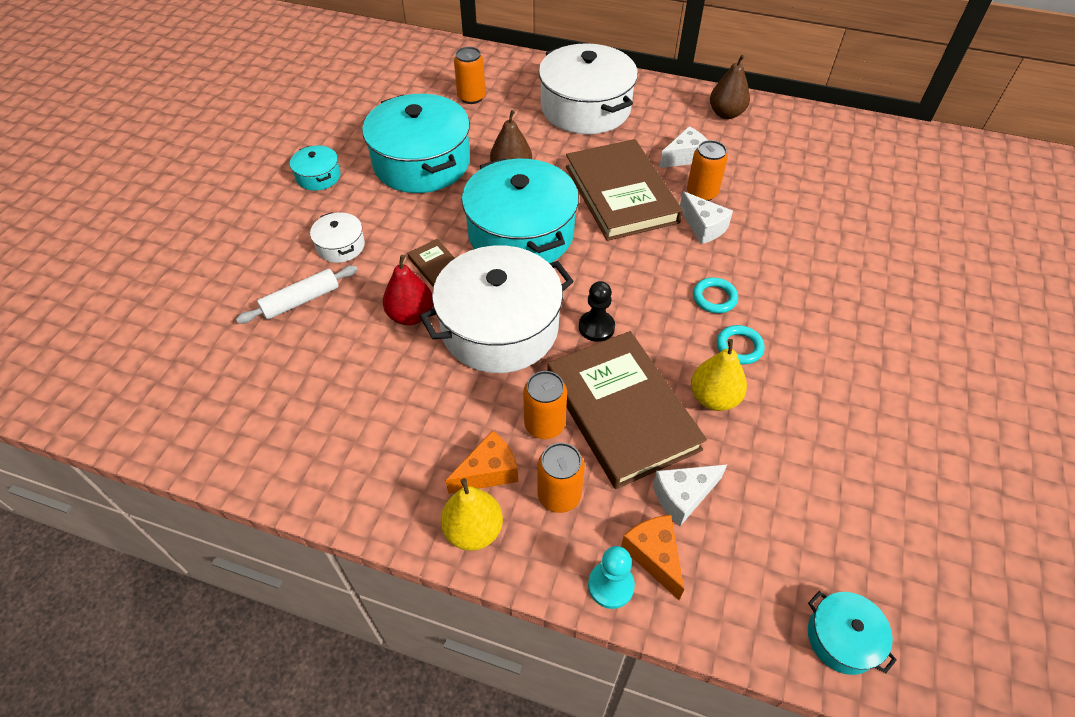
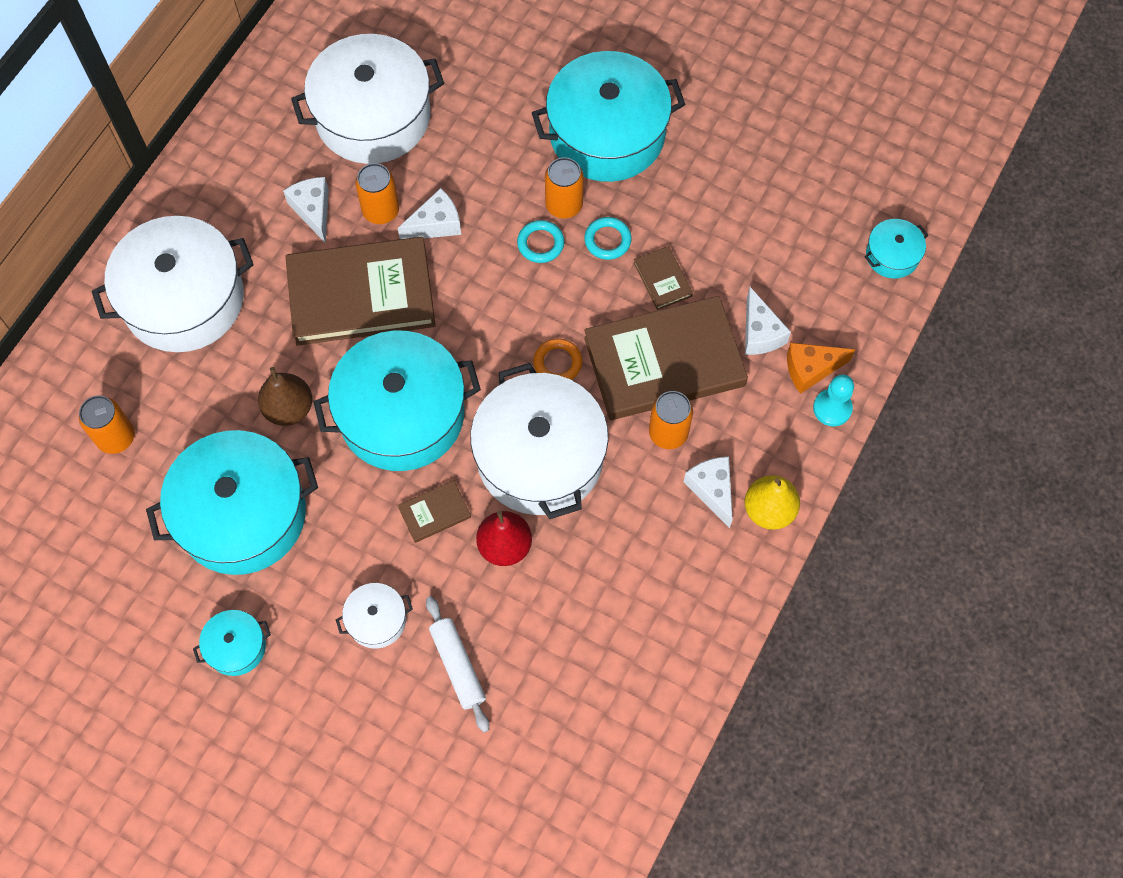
camera: 80 degrees left, 15 degrees up
(488, 472) = (712, 490): orange cheese -> white cheese
(559, 495) = (744, 433): orange can -> orange can (564, 205)
(596, 327) = (557, 363): black pawn -> orange ring
(714, 398) = (662, 279): yellow pear -> brown book
(726, 114) = (243, 143): brown pear -> none
(787, 175) = (373, 116): none -> white pot
(857, 331) = (607, 134): none -> turquoise pot

